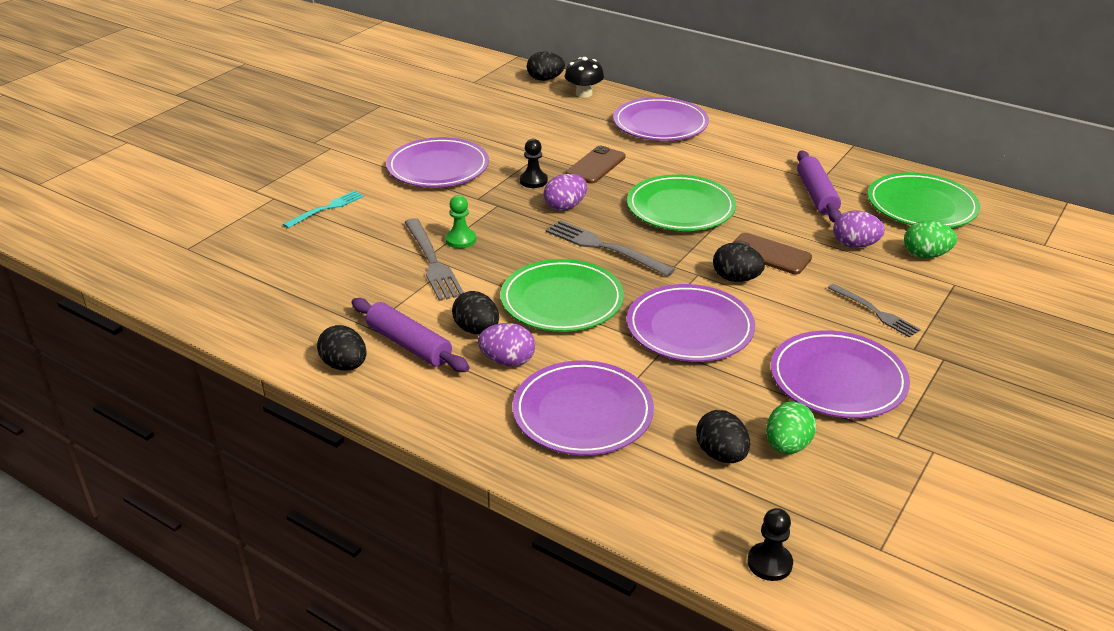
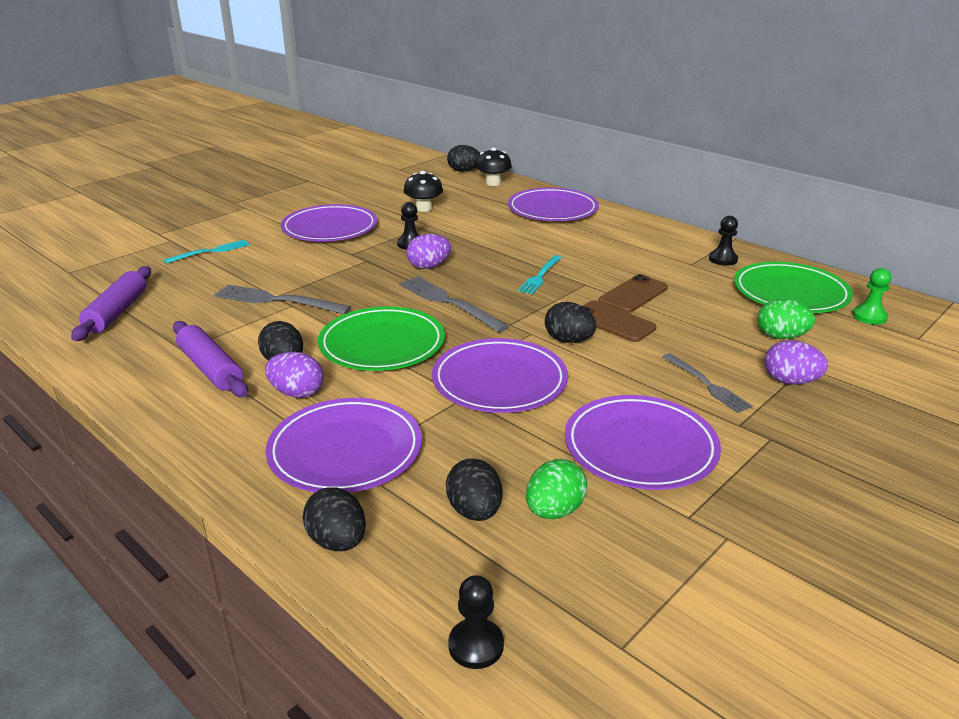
camera: 10 degrees right, 5 degrees down
(345, 365) = (137, 381): black egg -> black egg (337, 541)
(432, 262) = (277, 300): grey fork -> grey fork turned 120 degrees clockwise
(460, 240) = (315, 285): green pawn -> green pawn (869, 316)
(525, 134) = (424, 208): none -> black mushroom
(595, 165) = (475, 236): brown phone -> brown phone (633, 294)
(680, 208) = (540, 276): green plate -> turquoise fork
(816, 195) = (683, 275): purple rolling pin -> purple rolling pin (117, 312)
(848, 172) = (723, 259): none -> black pawn
(855, 245) = (706, 321): purple egg -> purple egg (790, 381)

